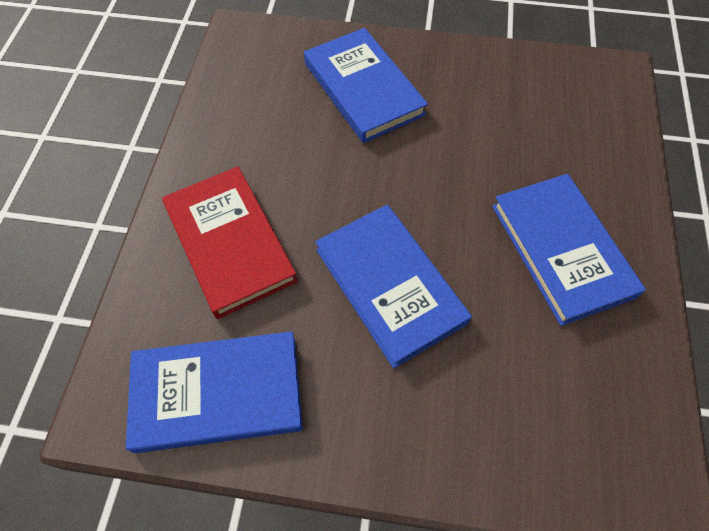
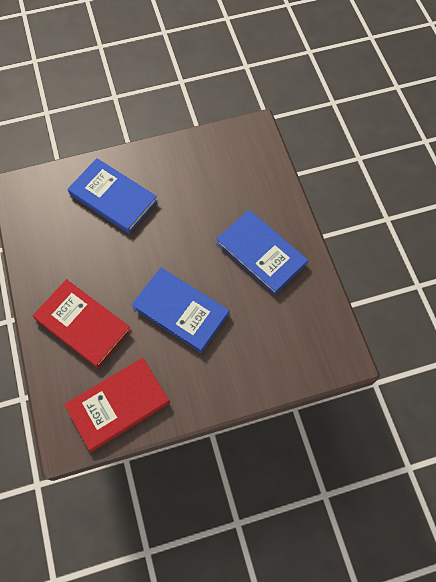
camera: 25 degrees left, 5 degrees up
(218, 393) = (118, 405): blue book -> red book

